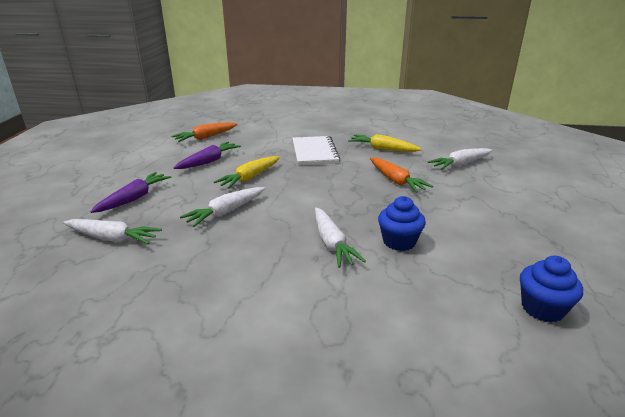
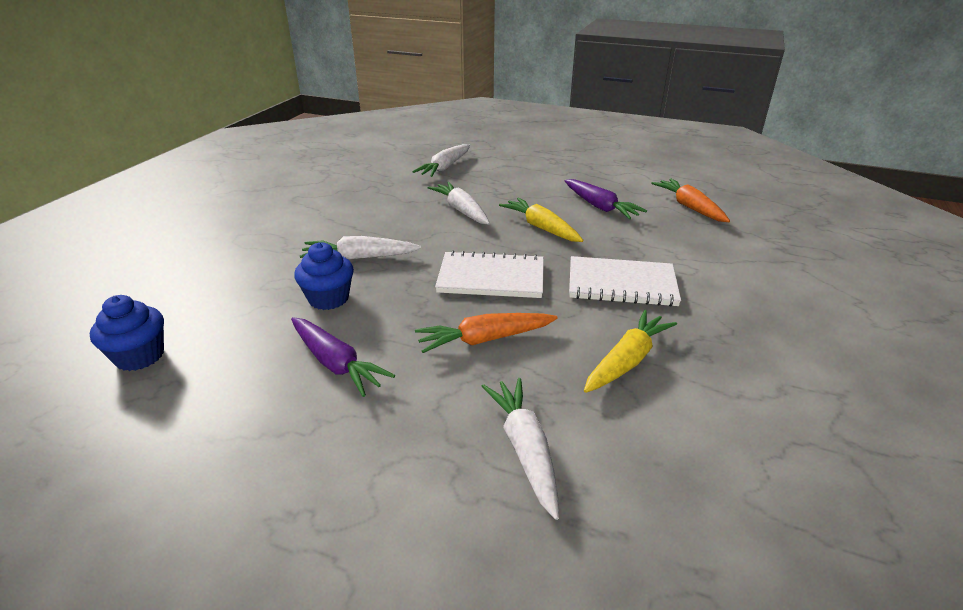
camera: 105 degrees right, 5 degrees up
(134, 198) = (515, 172): purple carrot -> purple carrot (336, 363)
(330, 187) = (491, 278): none -> white notebook

